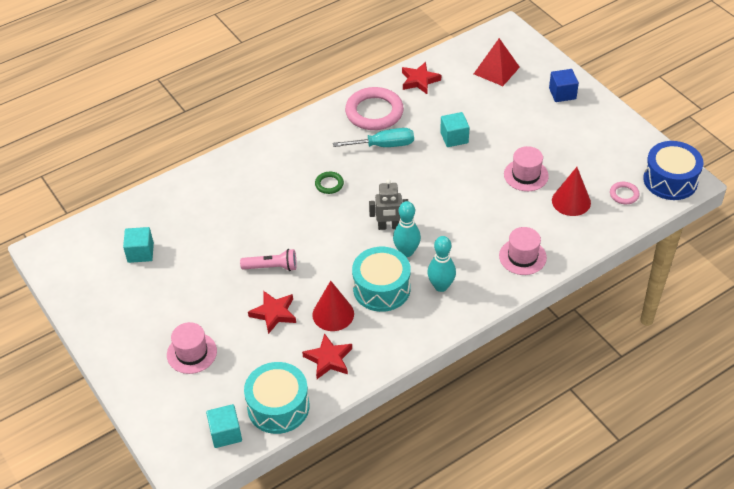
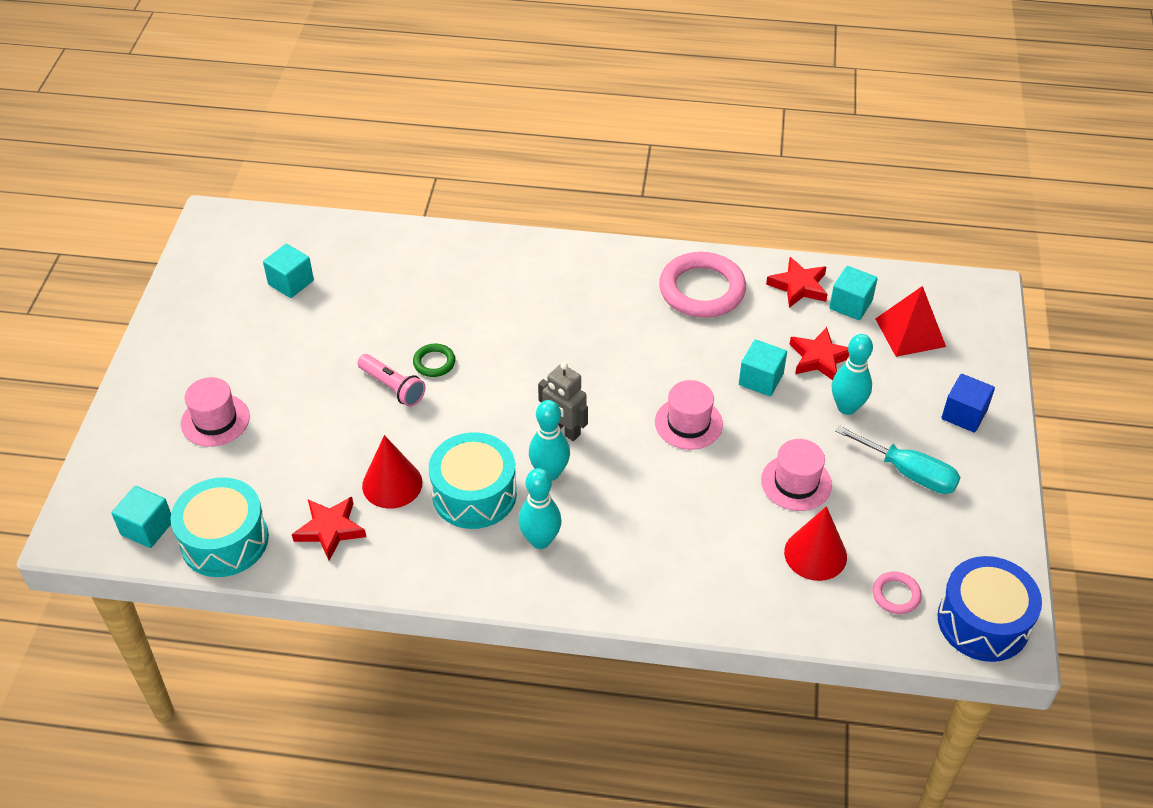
camera: 40 degrees right, 0 degrees up
(274, 313) = (336, 438): red star -> red star (819, 358)
(329, 184) = (556, 338): green ring -> green ring (434, 362)
(384, 145) = (668, 335): turquoise screwdriver -> turquoise screwdriver (909, 473)
(454, 74) = (850, 305): none -> turquoise cube
(508, 124) = (847, 407): none -> turquoise bowling pin
(522, 257) = (674, 577): pink hat -> pink hat (688, 423)

